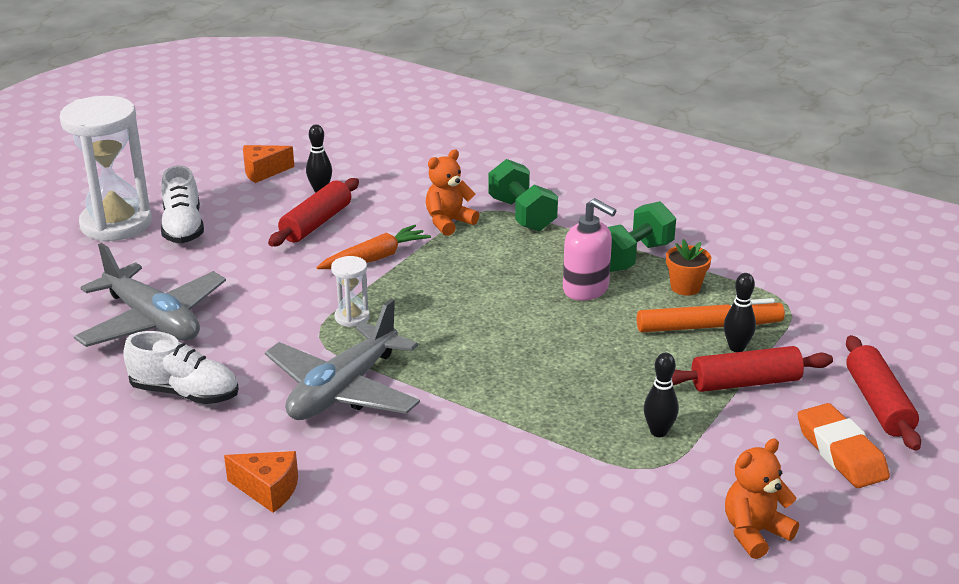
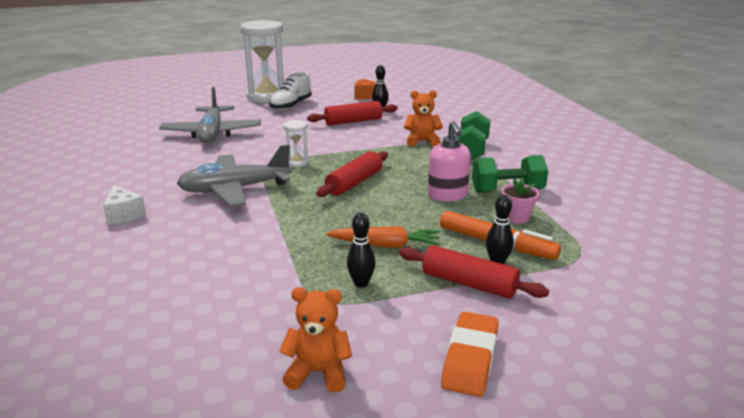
camera: 40 degrees right, 5 degrees down
(185, 393) = (170, 164): white shoe -> none
(268, 490) = (124, 215): orange cheese -> white cheese
(375, 258) = (355, 143): orange carrot -> orange carrot (385, 245)
(685, 287) = (517, 217): orange flower pot -> pink flower pot
(878, 404) = (556, 344): red rolling pin -> red rolling pin (354, 183)

